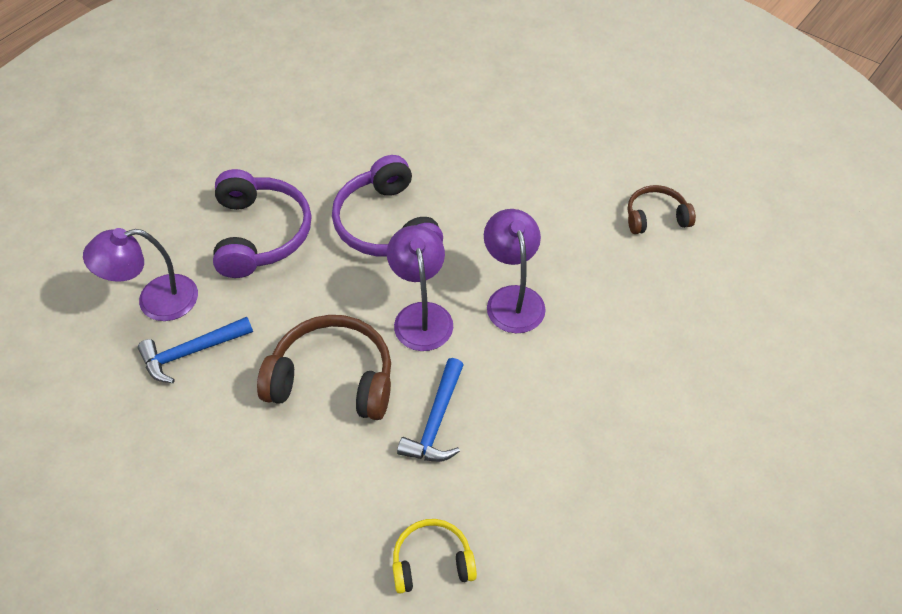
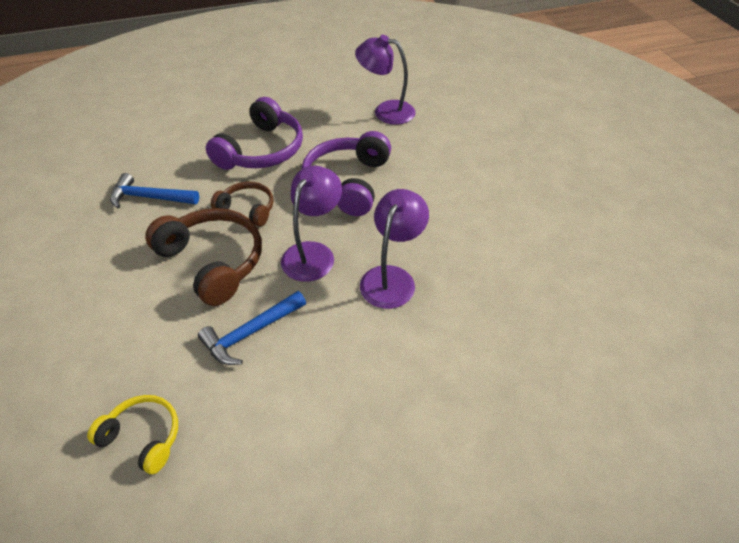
camera: 35 degrees right, 5 degrees down
(155, 301) = (163, 158): purple lamp -> purple lamp (386, 111)
(656, 217) = (570, 279): brown headphones -> brown headphones (247, 209)

